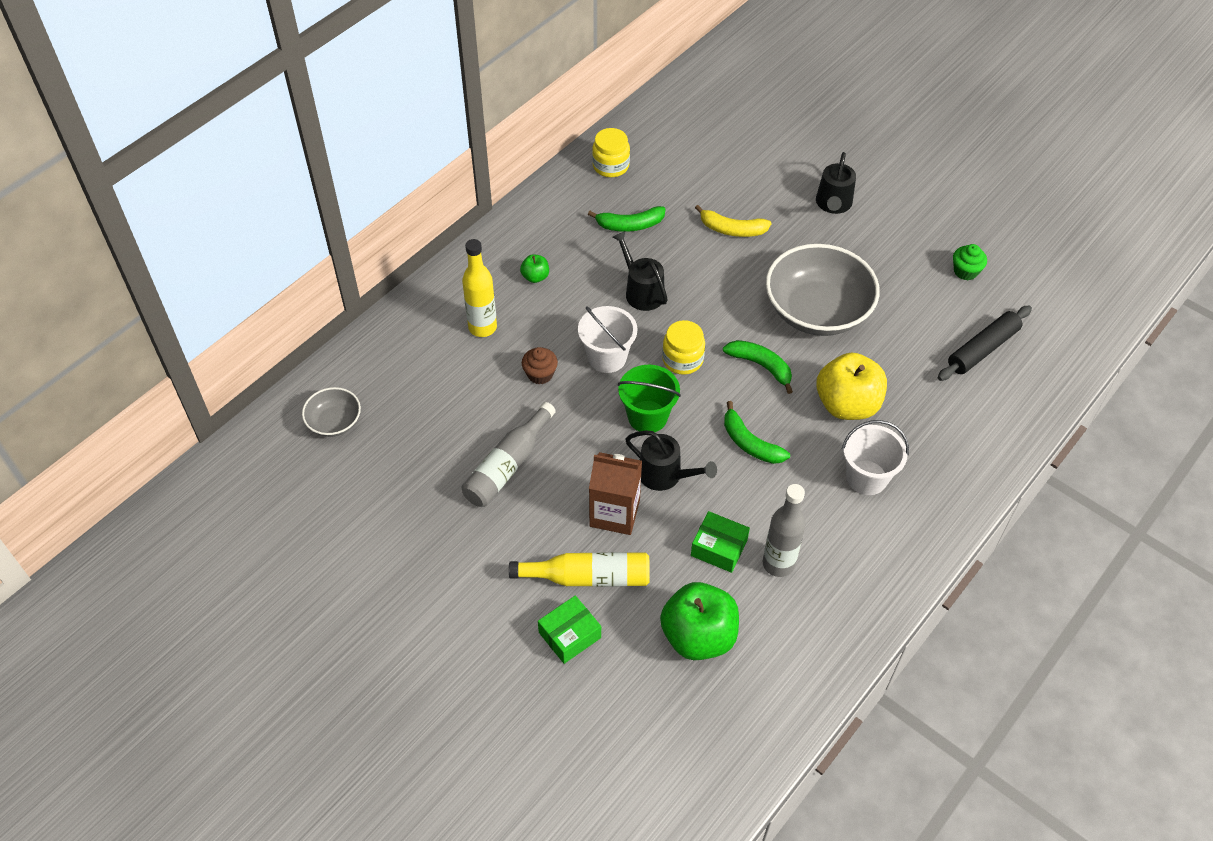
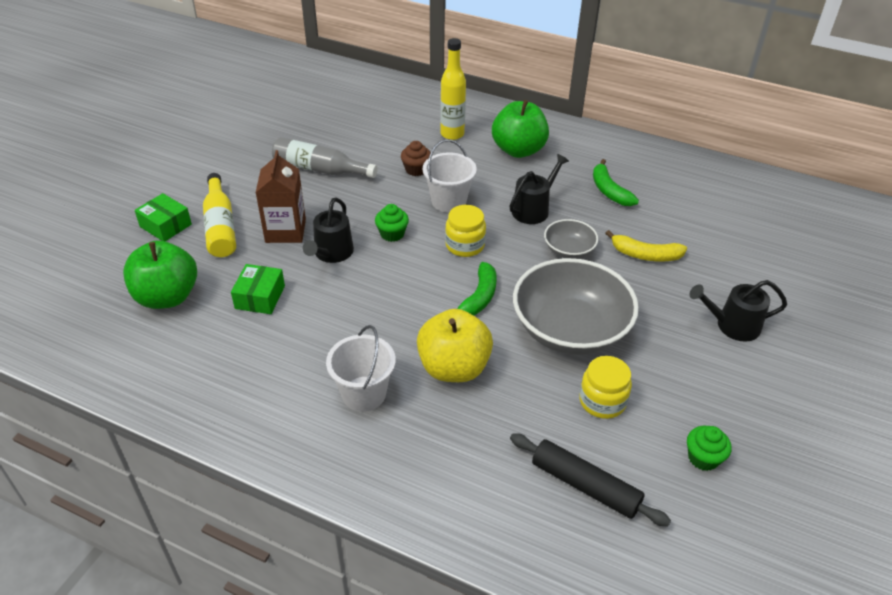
camera: 75 degrees right, 10 degrees down
(334, 422) = (338, 89): grey bowl -> grey bowl (568, 250)
(535, 277) = (518, 150): green apple -> green apple, size x2.21
(610, 166) = (674, 169): yellow jar -> yellow jar (602, 401)
(647, 416) = (392, 234): green bucket -> green cupcake
(732, 229) = (645, 255): yellow banana -> yellow banana turned 75 degrees counterclockwise
(750, 443) = (382, 302): green banana -> none
(778, 564) = (248, 339): grey bottle -> none

